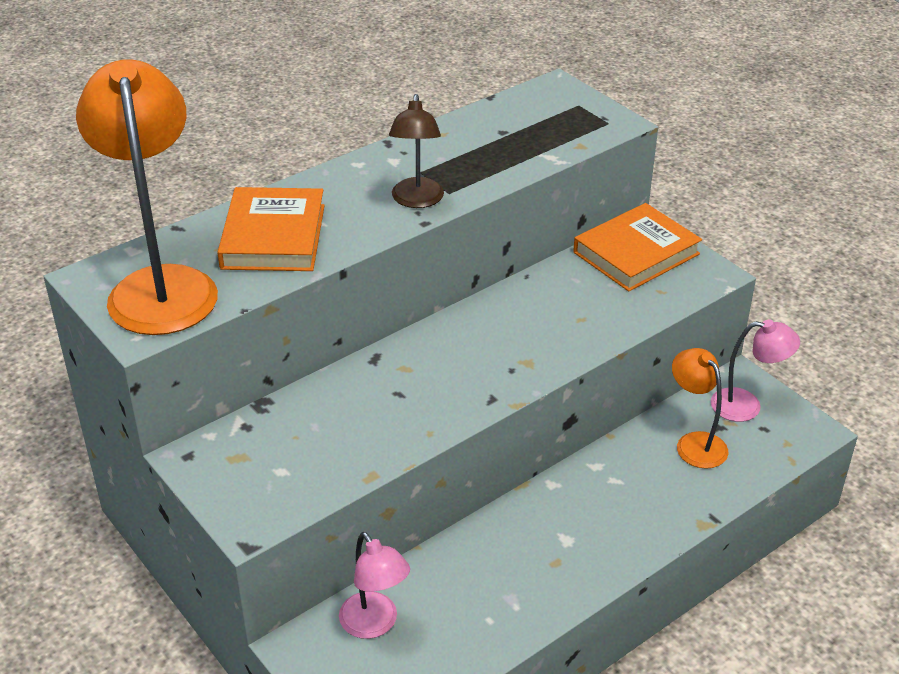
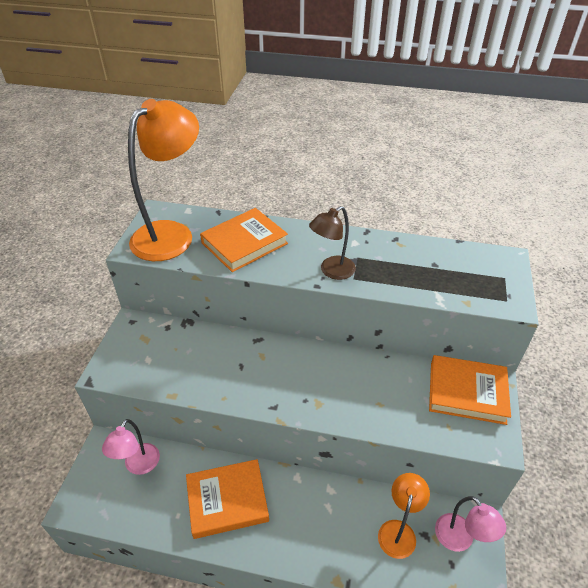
camera: 50 degrees right, 5 degrees up
(517, 562) = (227, 500): none -> orange book

